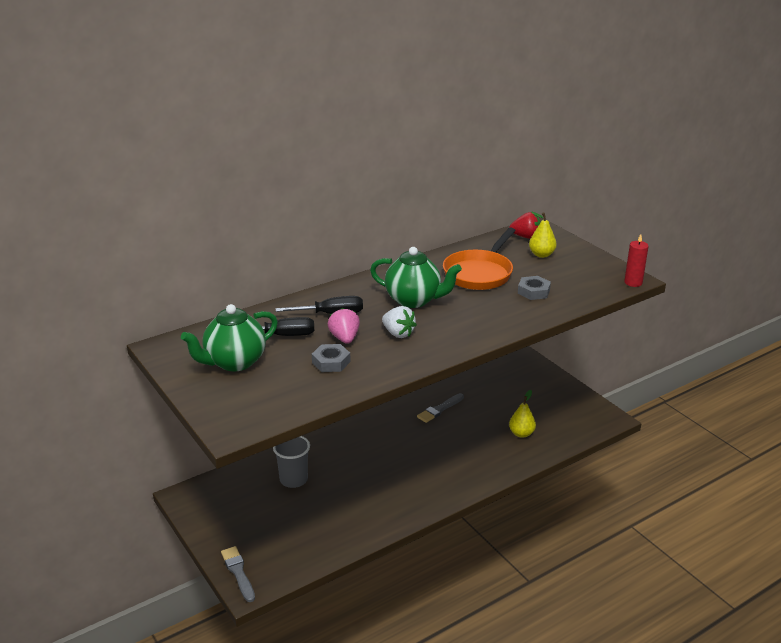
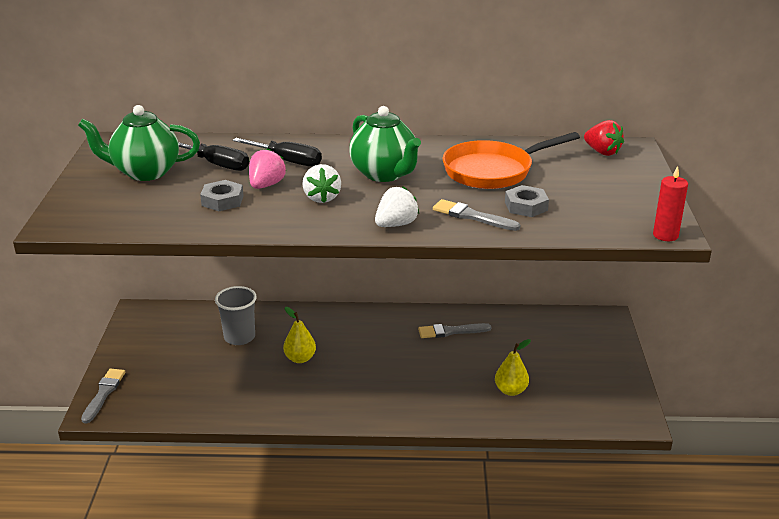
camera: 35 degrees right, 0 degrees up
(475, 334) = (396, 224): none -> white strawberry
(512, 311) = (472, 216): none -> grey brush
(541, 255) = (593, 174): yellow pear -> yellow pear (300, 358)

